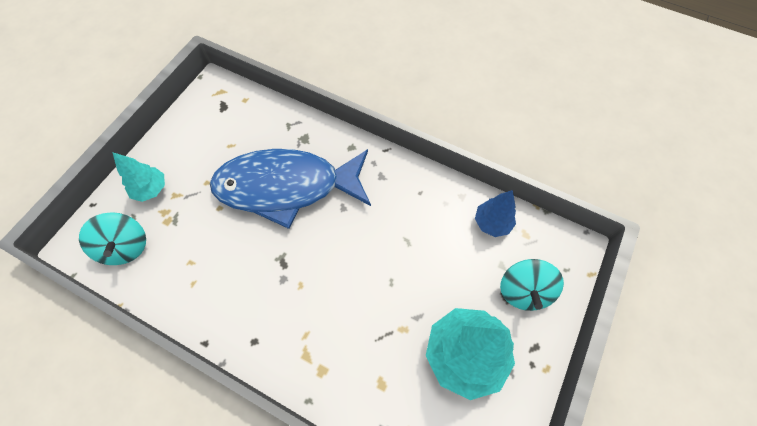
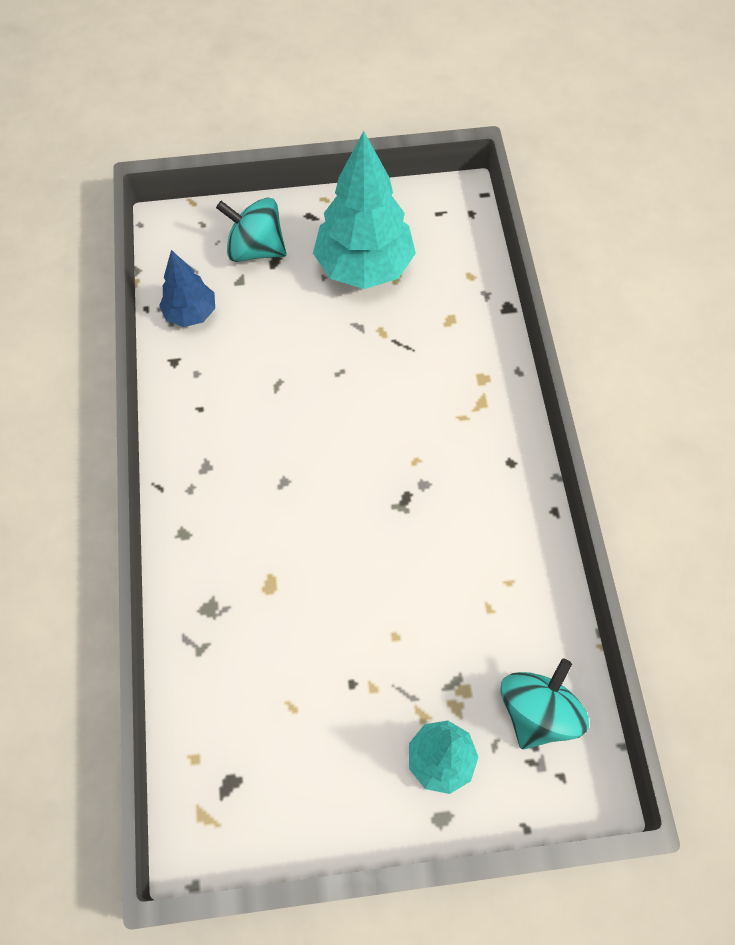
camera: 125 degrees left, 0 degrees up
(286, 187) = (304, 571): blue fish -> none
(523, 291) = (256, 249): turquoise spinning top -> turquoise spinning top turned 135 degrees counterclockwise

